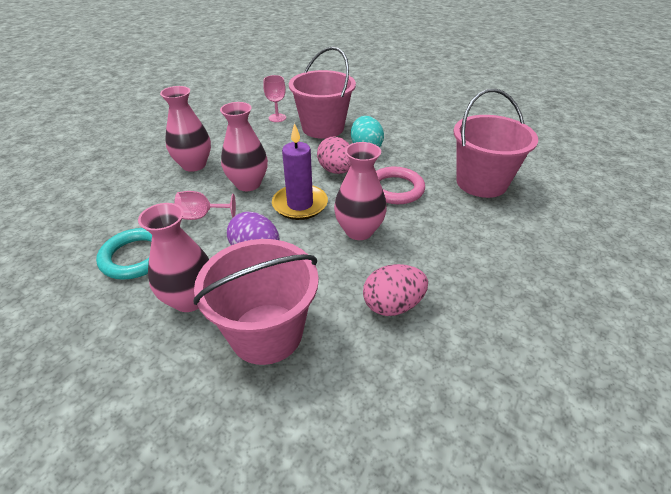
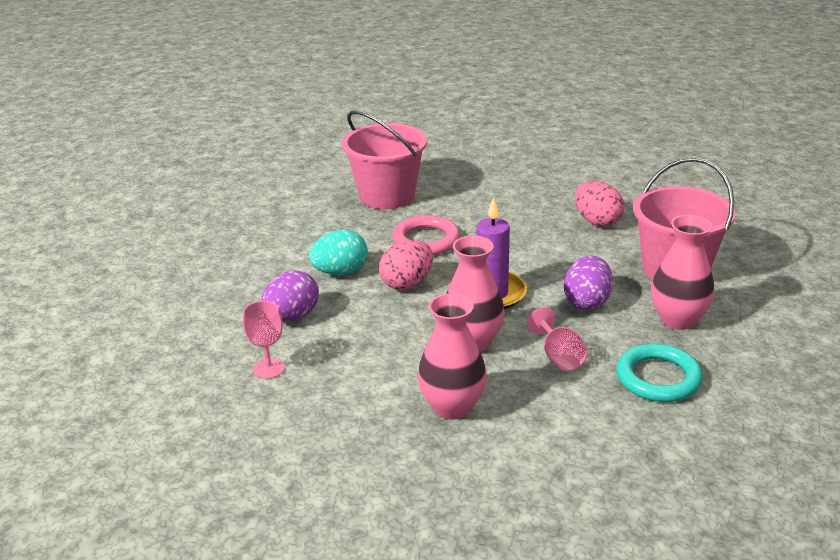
camera: 105 degrees left, 10 degrees down
(323, 128) = (292, 316): pink bucket -> purple egg
(359, 231) = (513, 250): pink vase -> none

